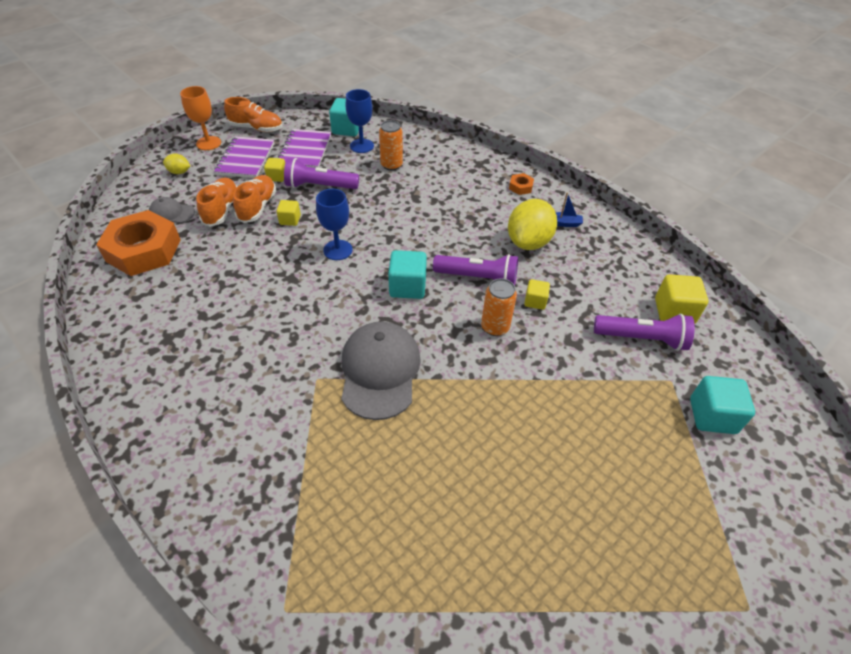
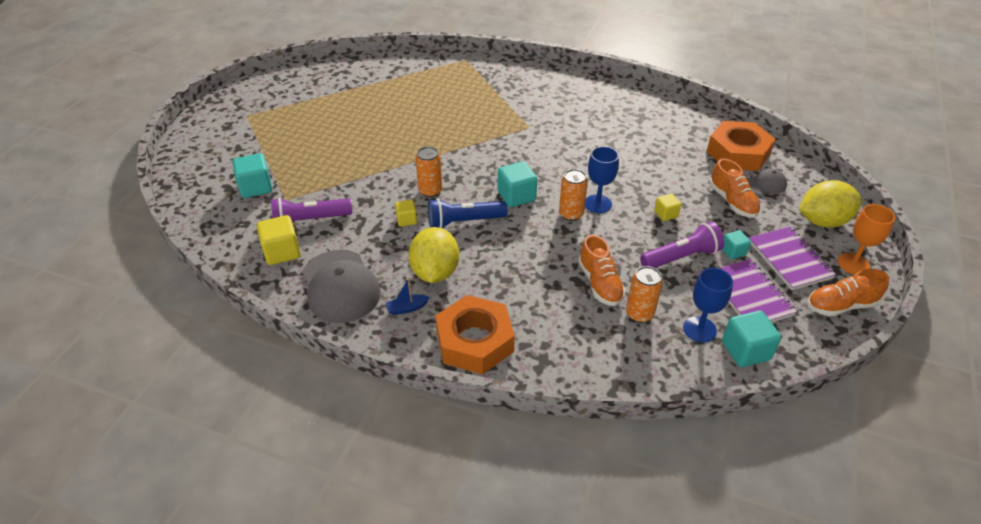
camera: 155 degrees right, 5 degrees down
(179, 172) = (822, 221): yellow lemon -> yellow lemon, size x2.11
(258, 207) = (708, 215): orange shoe -> orange shoe (600, 283)
(277, 177) = (733, 251): yellow cube -> turquoise cube
(372, 249) = (571, 214): none -> orange can
(380, 371) = (493, 142): grey cap -> grey cap (340, 286)
(478, 278) = (464, 222): purple flashlight -> blue flashlight
(520, 187) = (475, 341): orange nut -> orange nut, size x2.46

